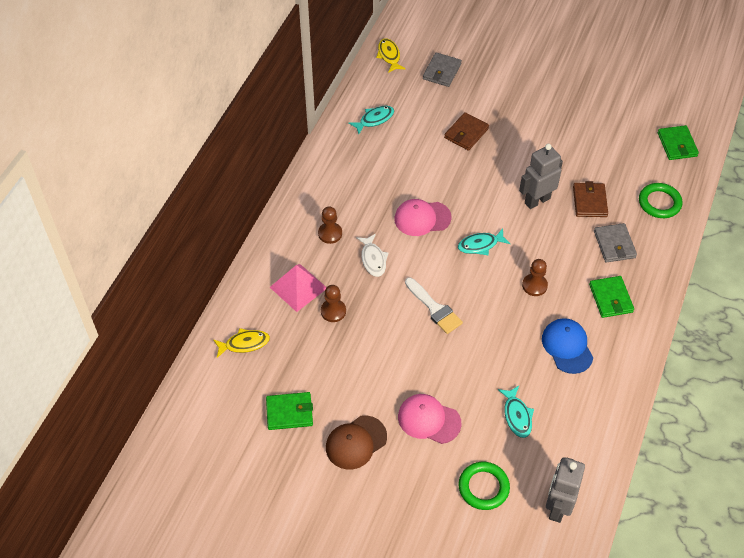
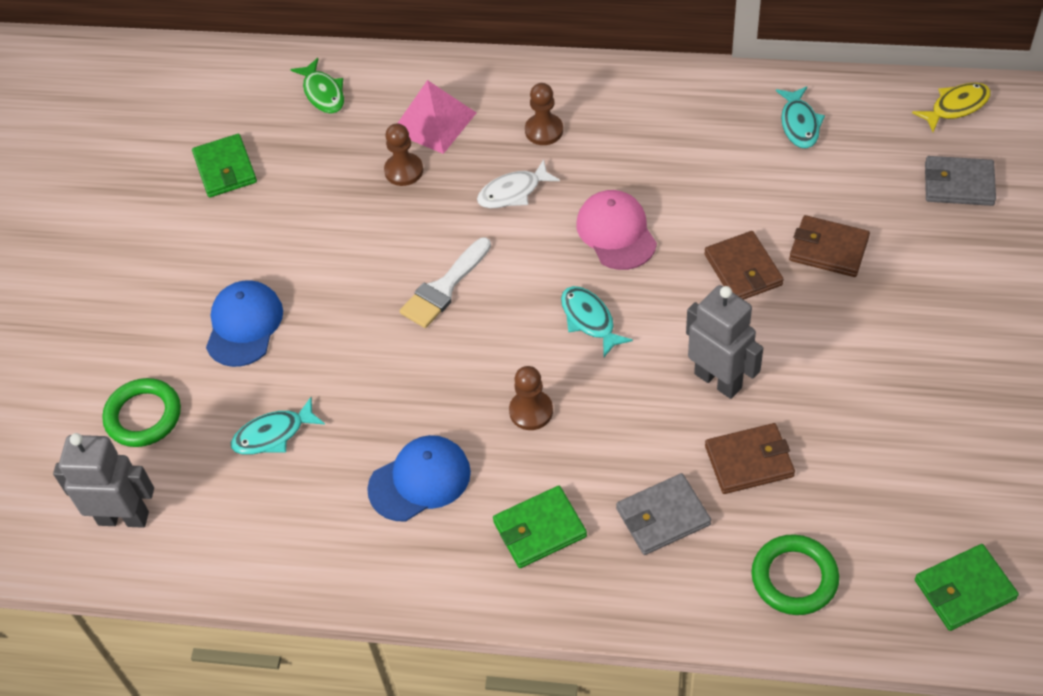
camera: 80 degrees right, 0 degrees up
(244, 344) = (323, 93): yellow fish -> green fish
(356, 442) = (191, 251): brown cap -> none
(374, 119) = (799, 124): turquoise fish -> turquoise fish turned 45 degrees clockwise
(429, 420) = (244, 325): pink cap -> blue cap
(468, 171) = (743, 269): none -> brown wallet

